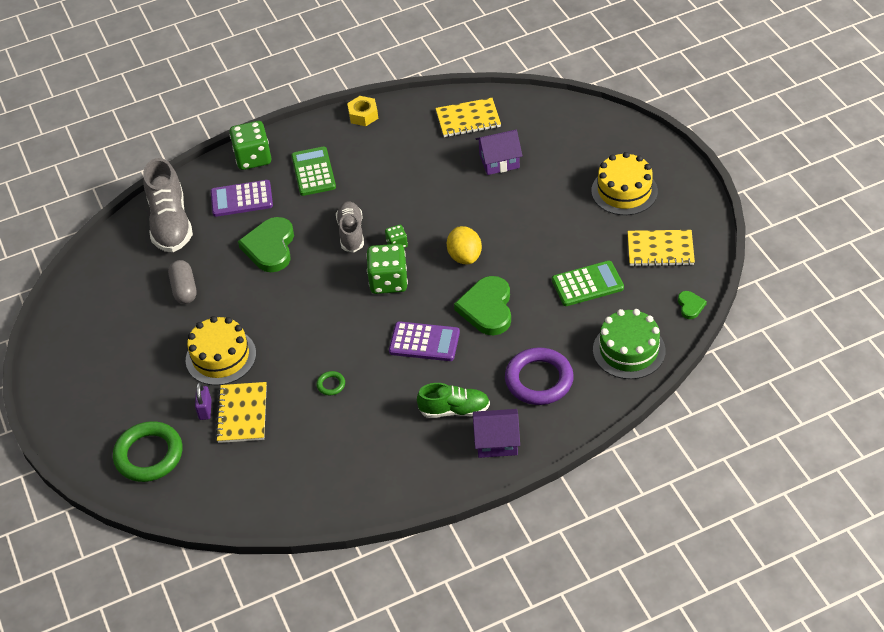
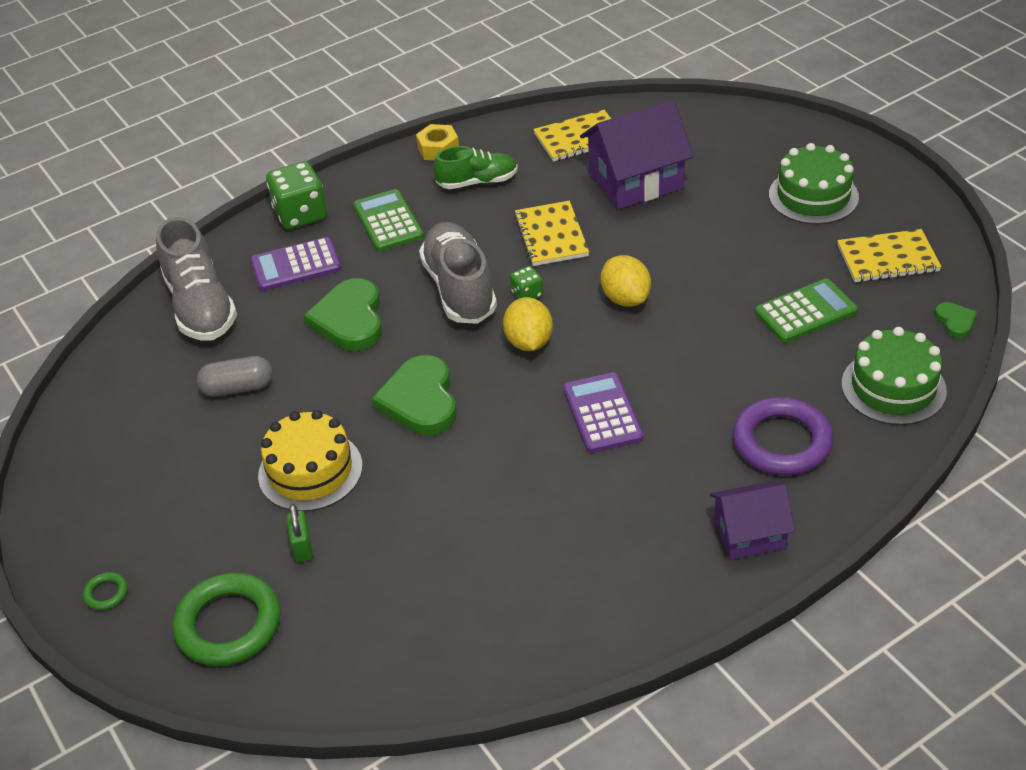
camera: 10 degrees left, 5 degrees down
(184, 289) = (238, 388): grey capsule -> grey capsule turned 75 degrees counterclockwise
(205, 410) = (302, 547): purple padlock -> green padlock
(242, 414) = (360, 545): yellow notebook -> yellow notebook (551, 236)
(331, 385) = (483, 488): green ring -> green ring (106, 593)
(351, 233) = (459, 289): grey shoe -> grey shoe, size x1.57
(388, 281) = (529, 342): green dice -> yellow lemon
(424, 342) = (602, 413): purple calculator -> purple calculator turned 105 degrees counterclockwise
(454, 410) = (673, 498): green shoe -> green shoe (477, 182)
(487, 308) = (677, 359): green heart -> green heart (420, 400)
(499, 161) = (636, 181): purple house -> purple house, size x1.62
(624, 191) = (813, 196): yellow cake -> green cake

